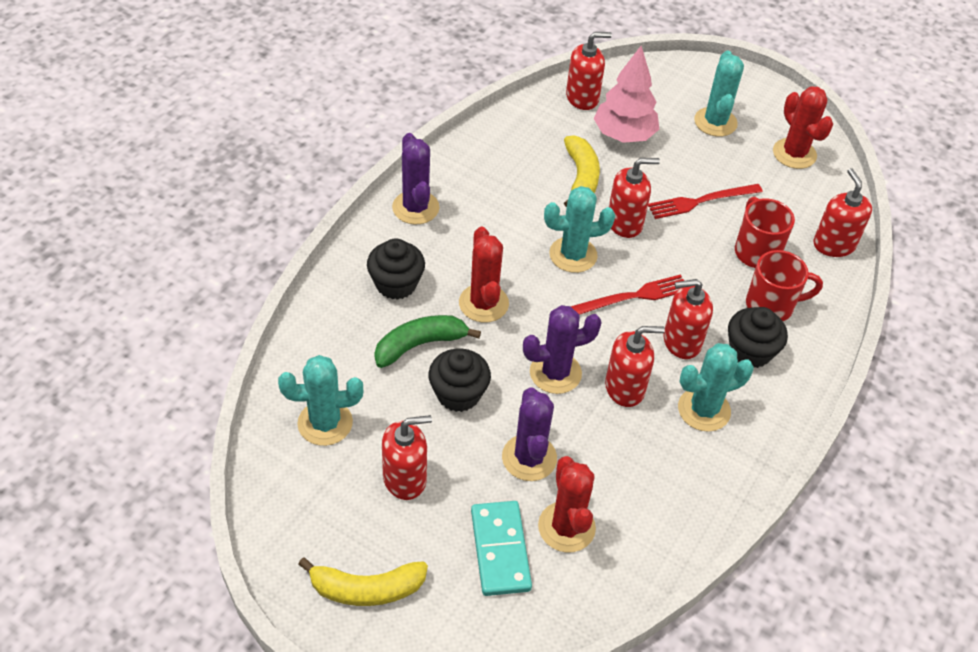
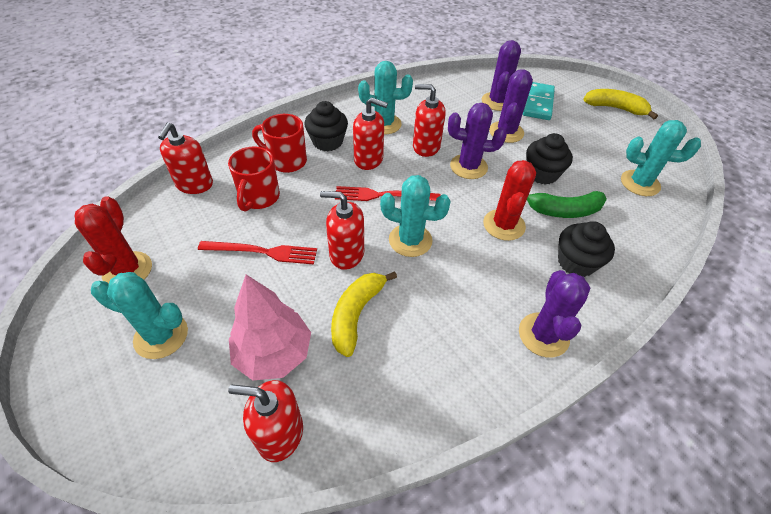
camera: 155 degrees left, 0 degrees up
(405, 478) = (587, 143): red soap dispenser -> none
(566, 527) = (497, 102): red cactus -> purple cactus
(715, 122) = (161, 336): turquoise cactus -> turquoise cactus turned 75 degrees clockwise

